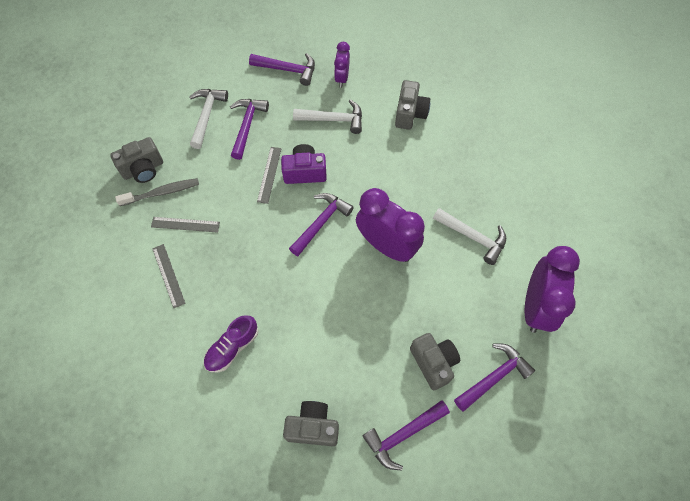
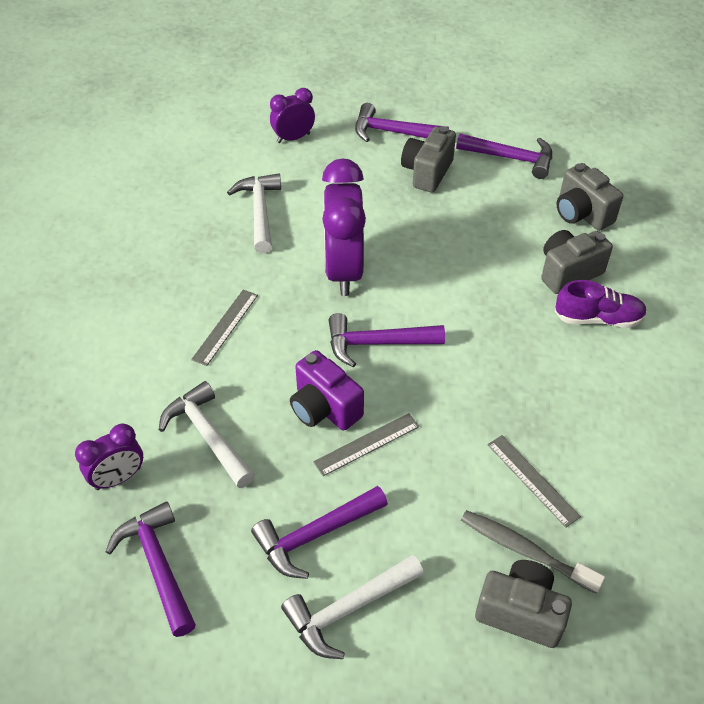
camera: 130 degrees left, 15 degrees down
(168, 275) = (607, 440): grey ruler -> grey ruler (225, 327)
(410, 114) = (124, 358): grey camera -> grey camera (568, 272)
(535, 306) = (293, 138): purple clock -> purple clock, size x0.54

